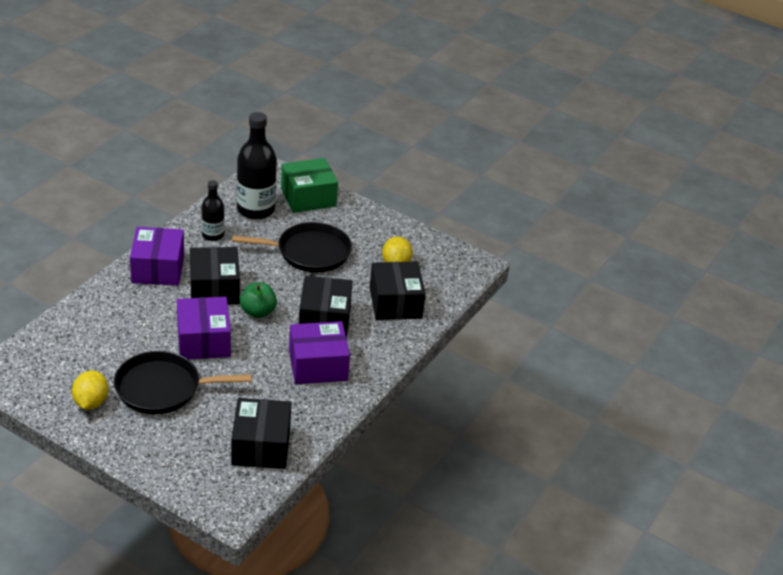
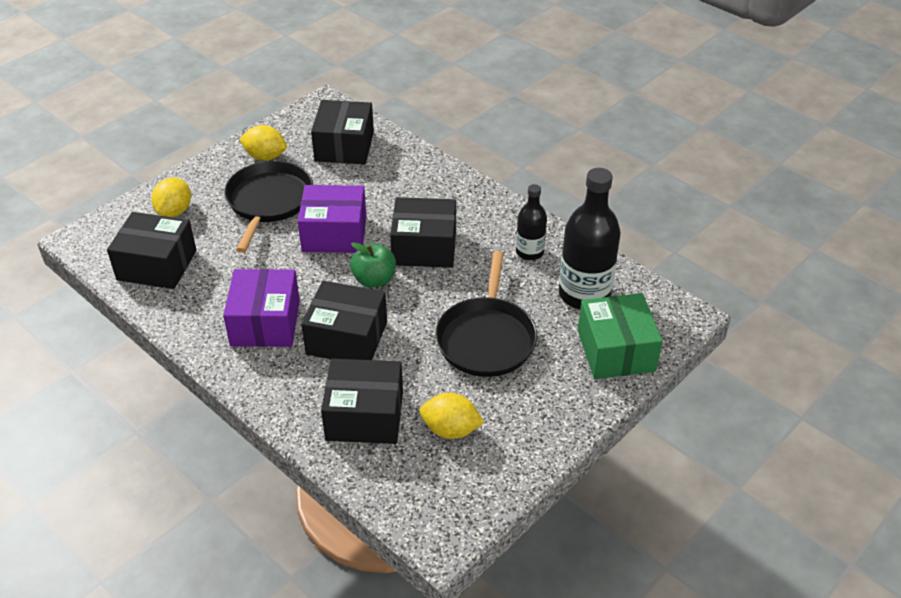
camera: 105 degrees right, 5 degrees up
(73, 350) = (344, 146): none -> black box
(158, 269) = (467, 205): purple box -> none
(183, 451) = (175, 211): none -> yellow lemon

